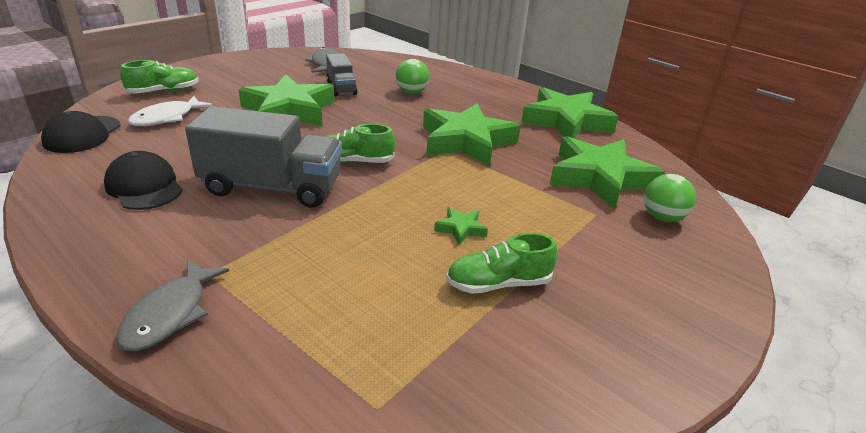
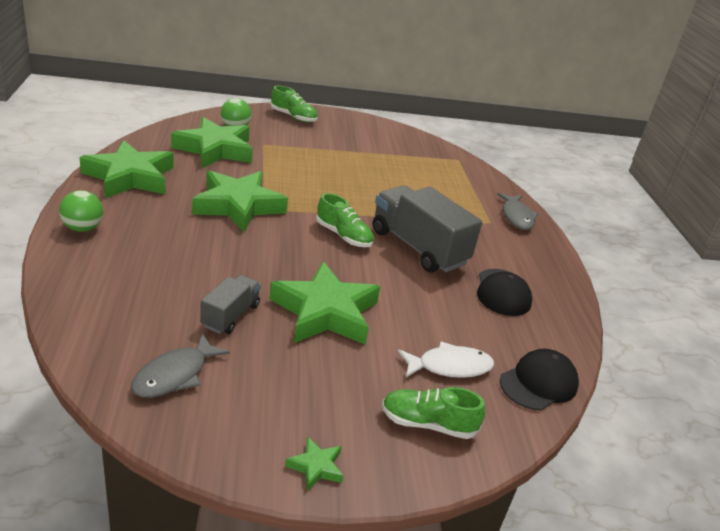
camera: 140 degrees left, 0 degrees up
(170, 314) = (516, 217): grey fish -> grey fish turned 120 degrees clockwise
(411, 92) = (176, 269): green ball -> green ball (83, 228)
(460, 229) = (343, 175): green star -> green star (316, 467)
(498, 284) = (364, 155): green shoe -> green shoe (293, 117)

